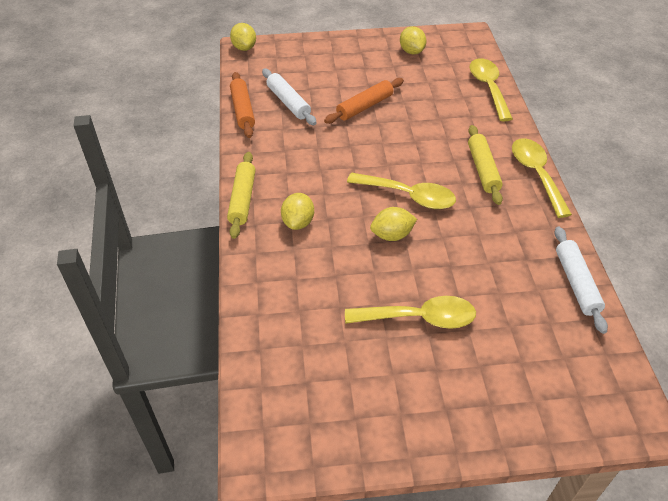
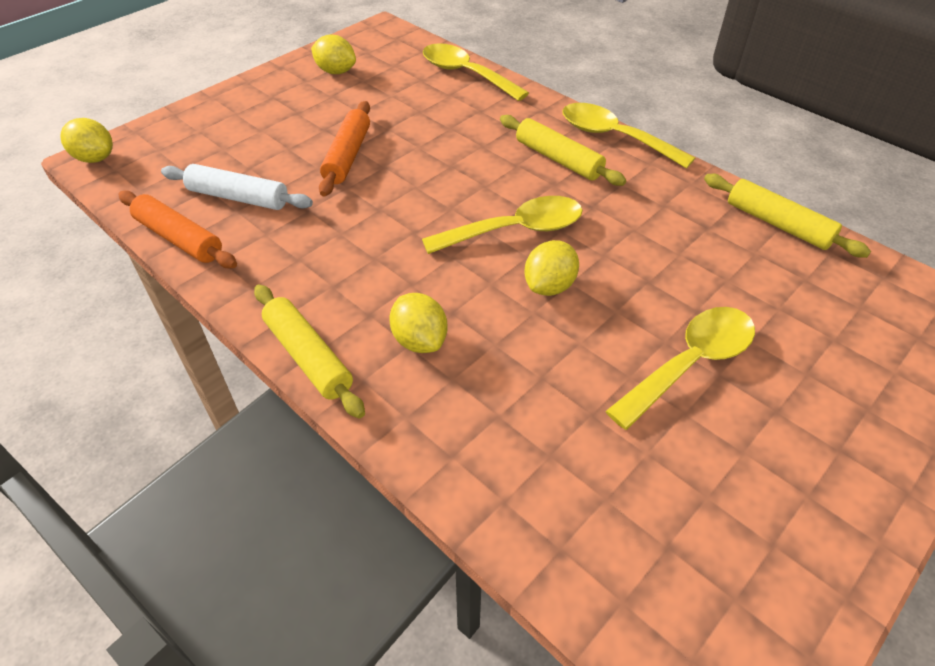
camera: 40 degrees left, 0 degrees up
(576, 283) = (778, 224): white rolling pin -> yellow rolling pin

